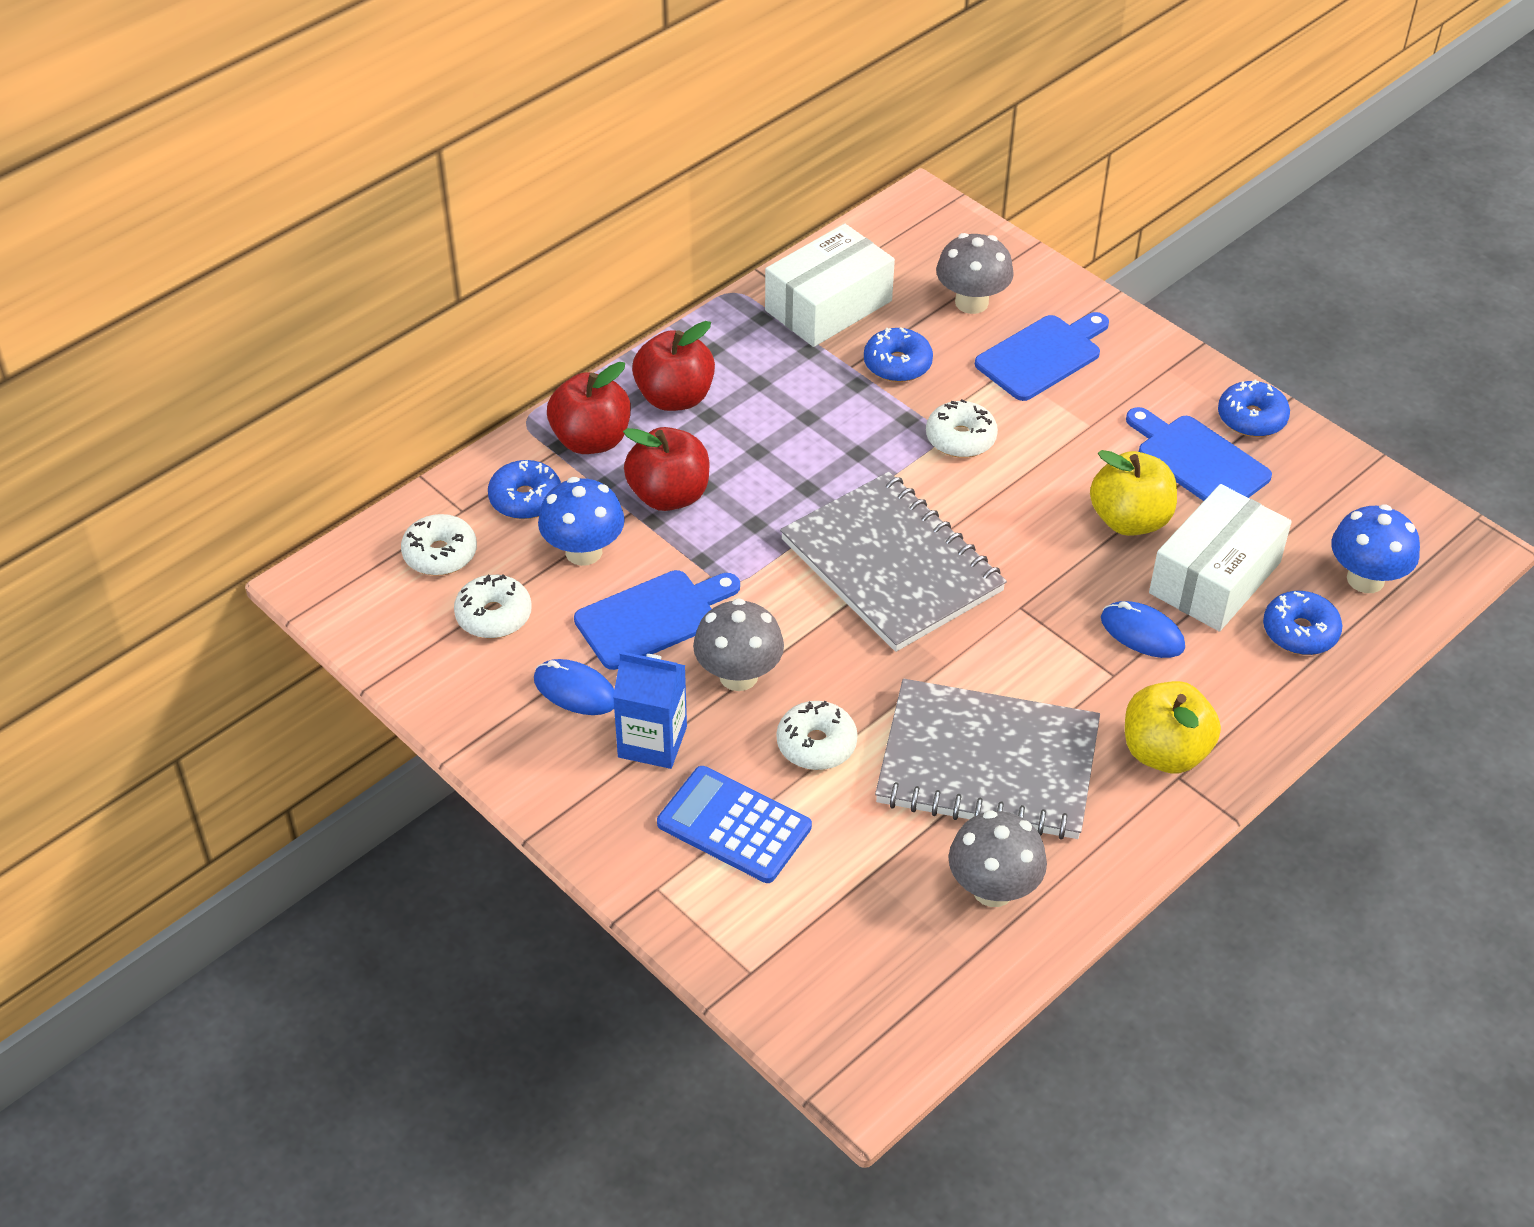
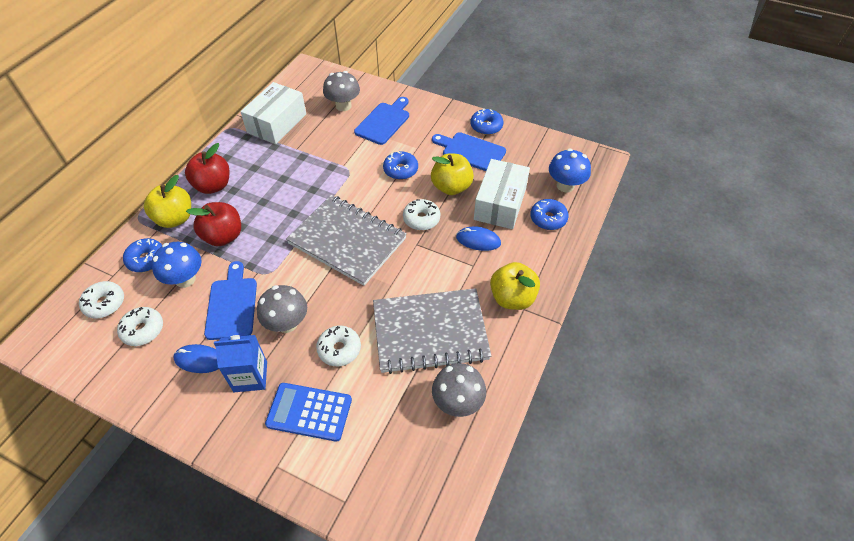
camera: 20 degrees left, 5 degrees up
(591, 440) = (175, 219): red apple -> yellow apple
(652, 617) = (232, 305): blue cutting board -> blue cutting board turned 45 degrees counterclockwise
(897, 364) = (318, 142): blue donut -> blue donut (400, 170)
(960, 438) = (359, 169): white donut -> white donut (421, 219)

